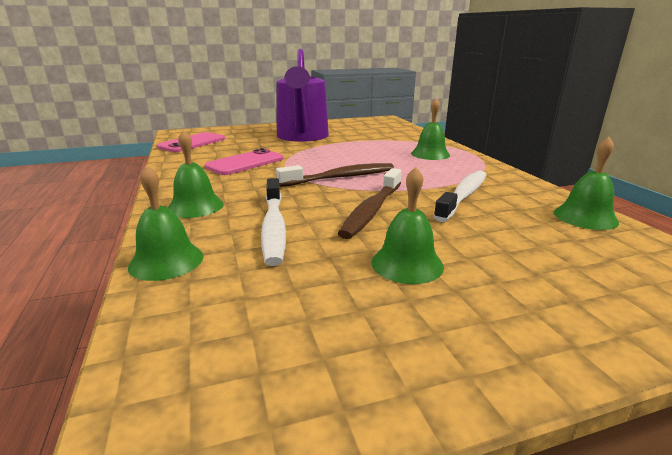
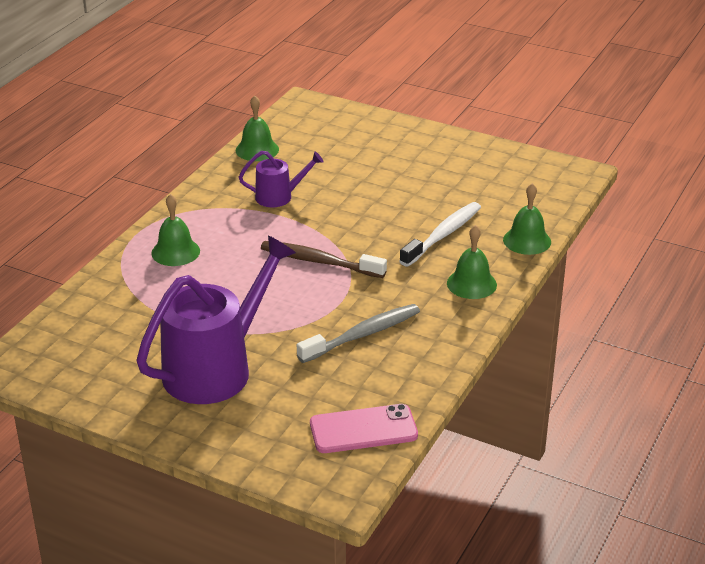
camera: 135 degrees left, 10 degrees up
(245, 163) = (363, 335): pink phone -> grey toothbrush
(372, 210) = (362, 217): brown toothbrush -> none
(407, 264) = (410, 178): green bell -> none
(463, 196) = (279, 197): white toothbrush -> purple watering can

